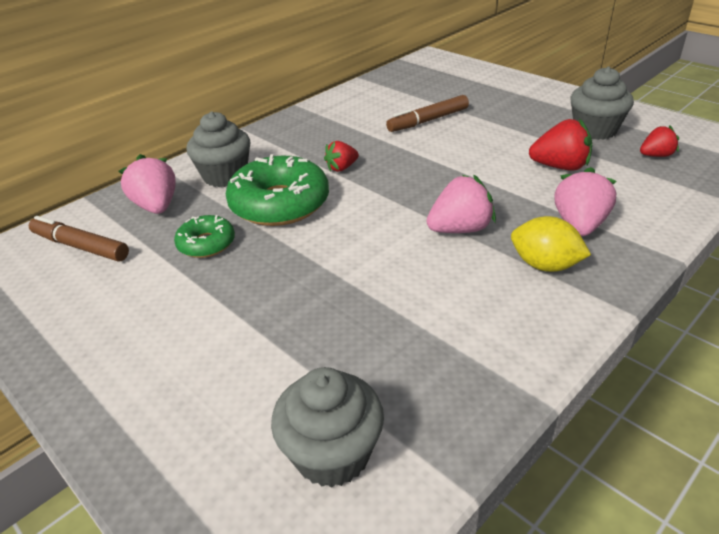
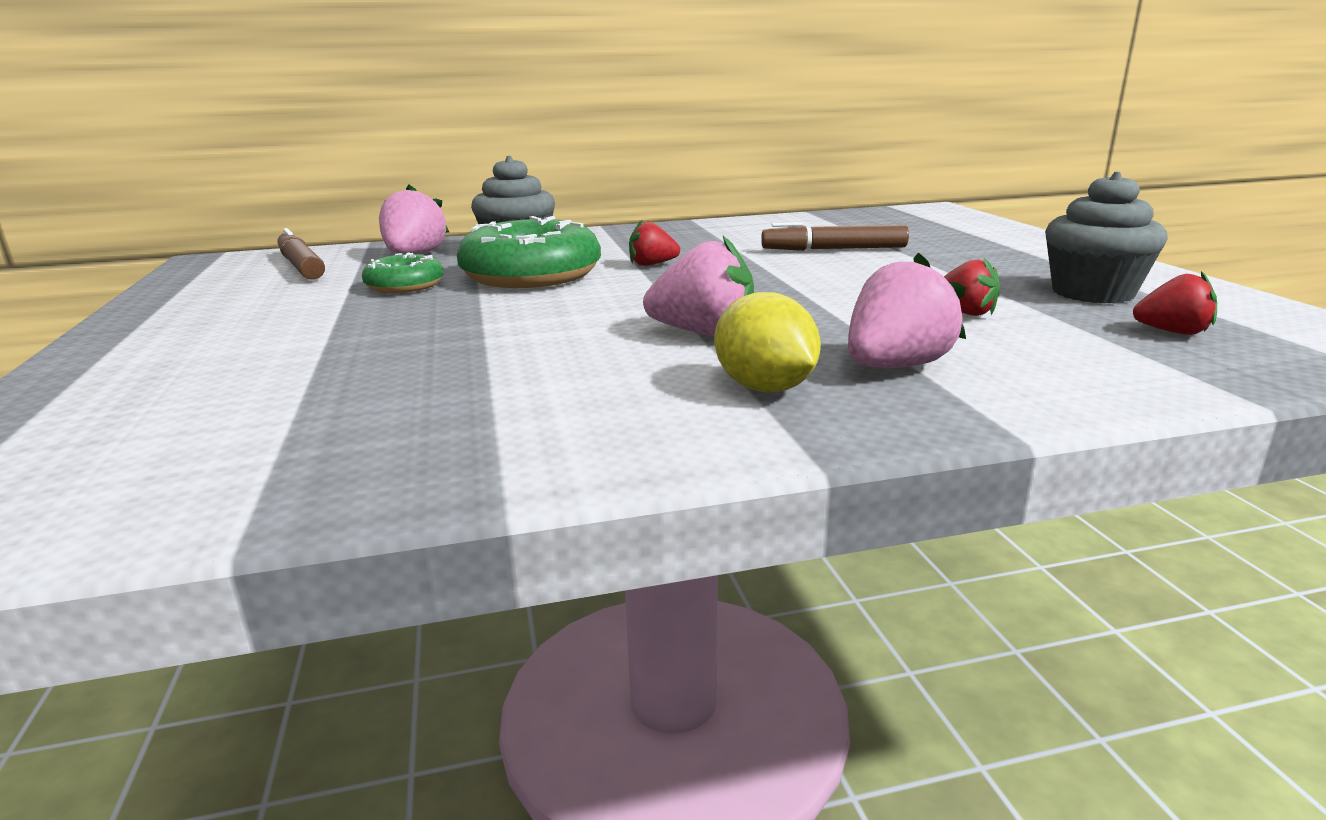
camera: 30 degrees right, 15 degrees down
(332, 453) = (182, 457): grey cupcake -> none
(560, 167) = (965, 313): red strawberry -> red strawberry, size x0.62

